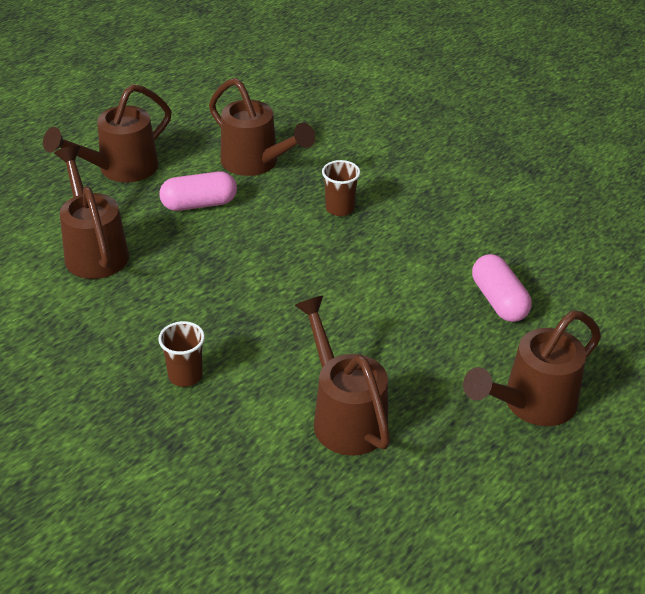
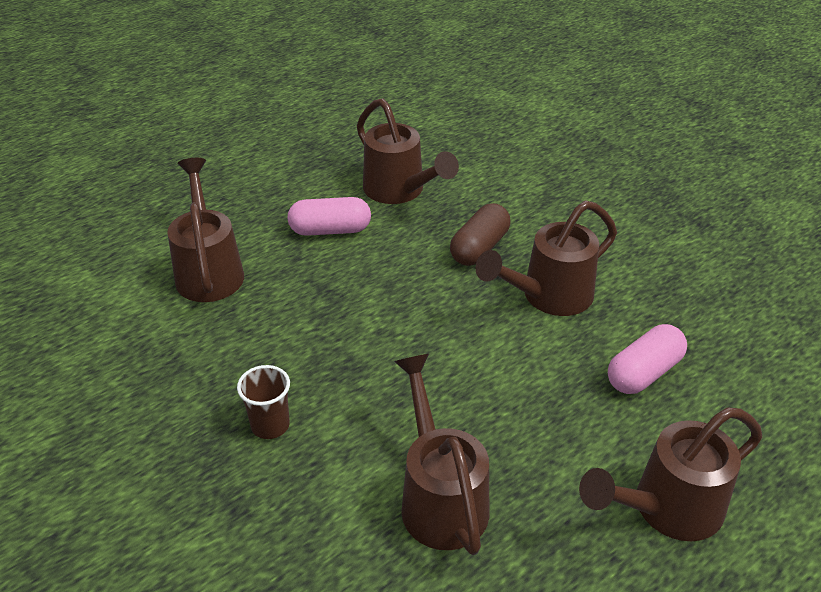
camera: 10 degrees right, 0 degrees up
(120, 169) = (258, 186): brown watering can -> brown watering can (548, 296)
(339, 208) = (479, 248): brown cup -> brown capsule
(499, 301) = (643, 373): pink capsule -> pink capsule turned 60 degrees clockwise

